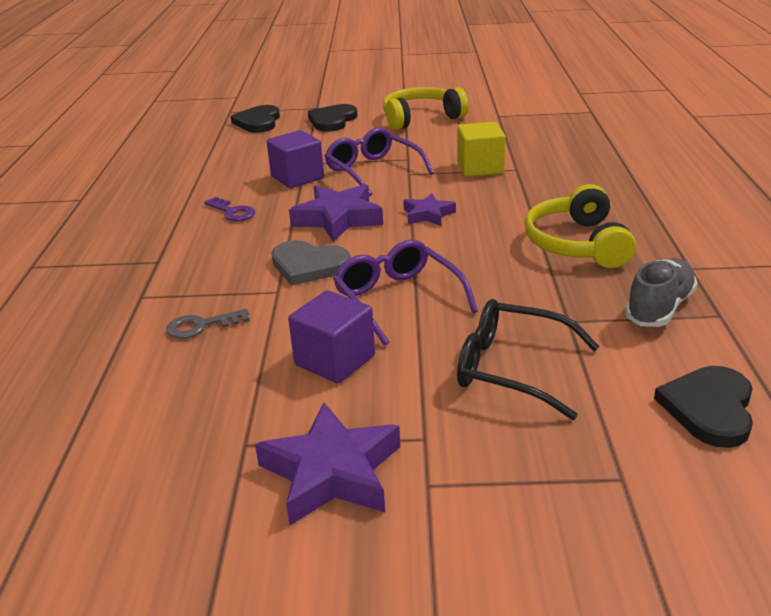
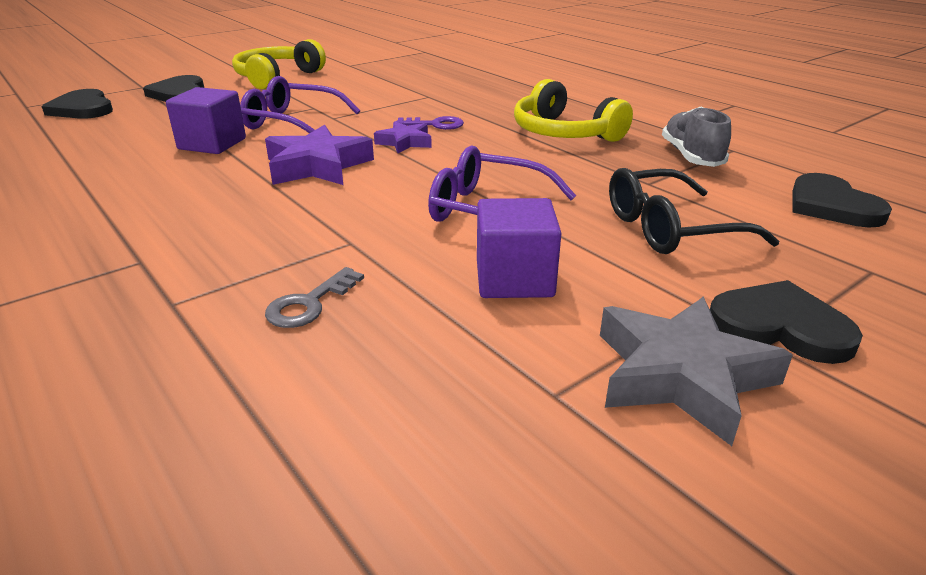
camera: 40 degrees left, 0 degrees up
(232, 212) = (175, 189): purple key -> purple key (435, 125)
(308, 265) = (349, 211): grey heart -> none
(331, 472) = (681, 375): purple star -> grey star
(456, 478) = (780, 326): none -> black heart
(480, 168) = (395, 101): yellow cube -> none

